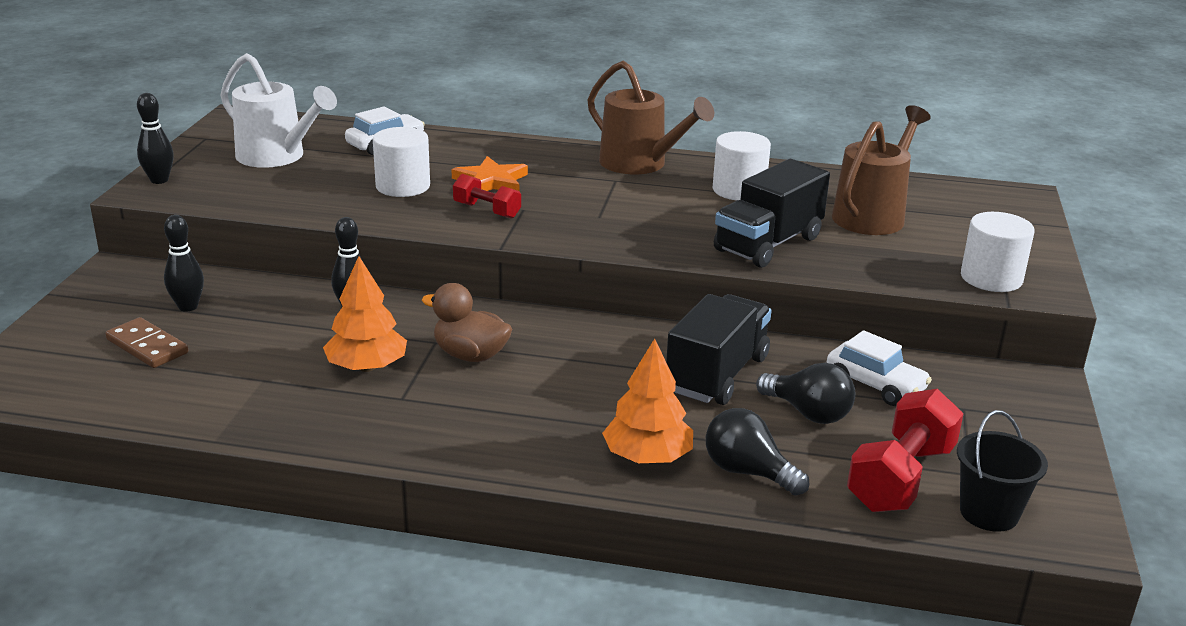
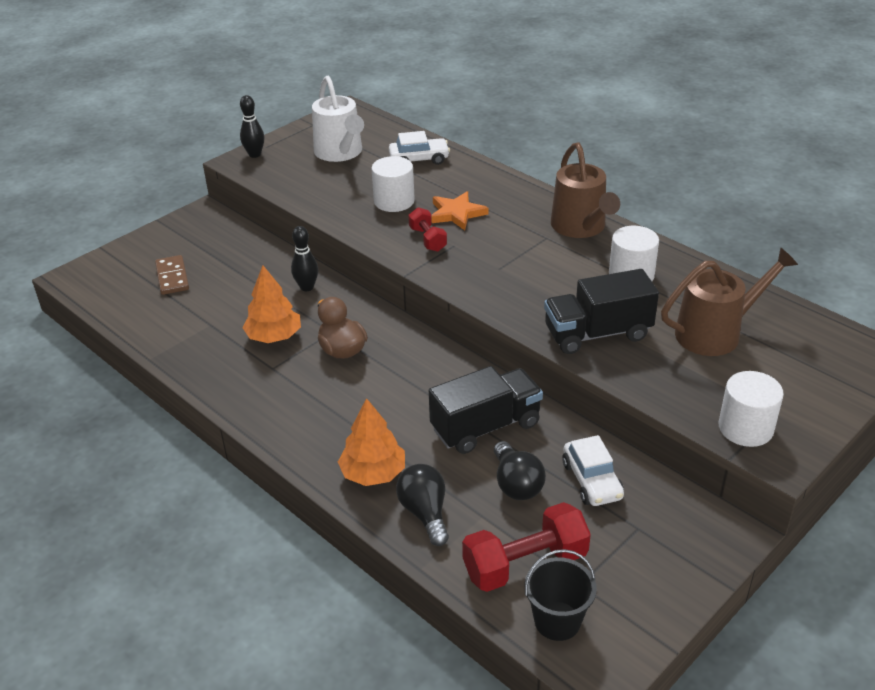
camera: 35 degrees right, 10 degrees up
(188, 307) = (218, 254): black bowling pin -> none

